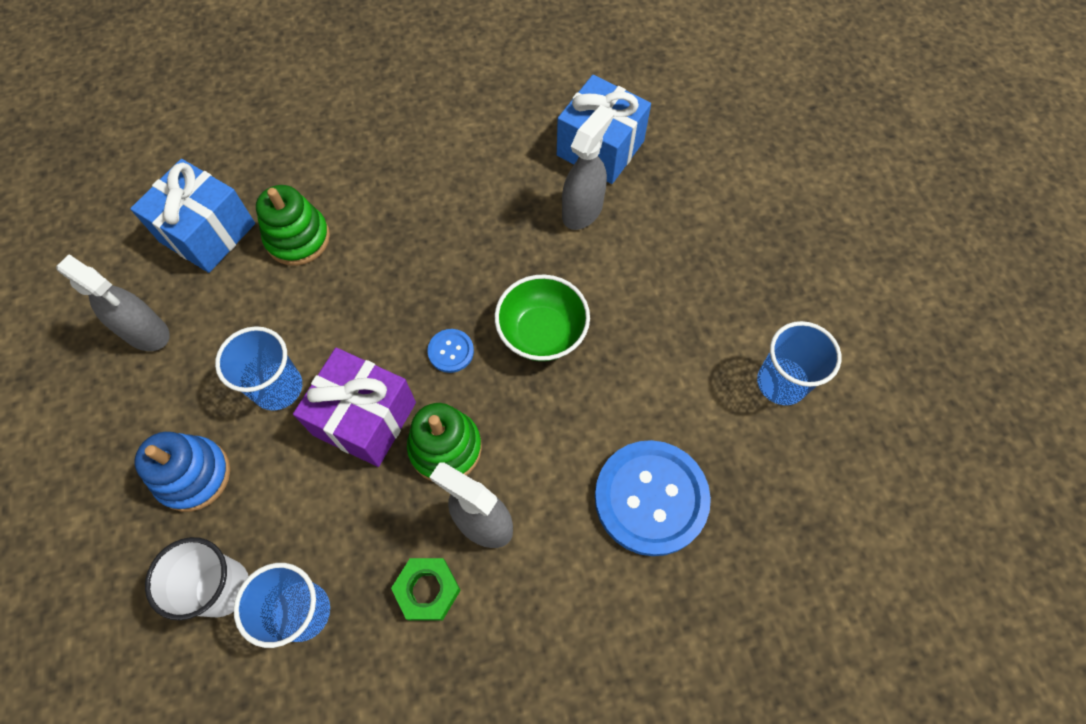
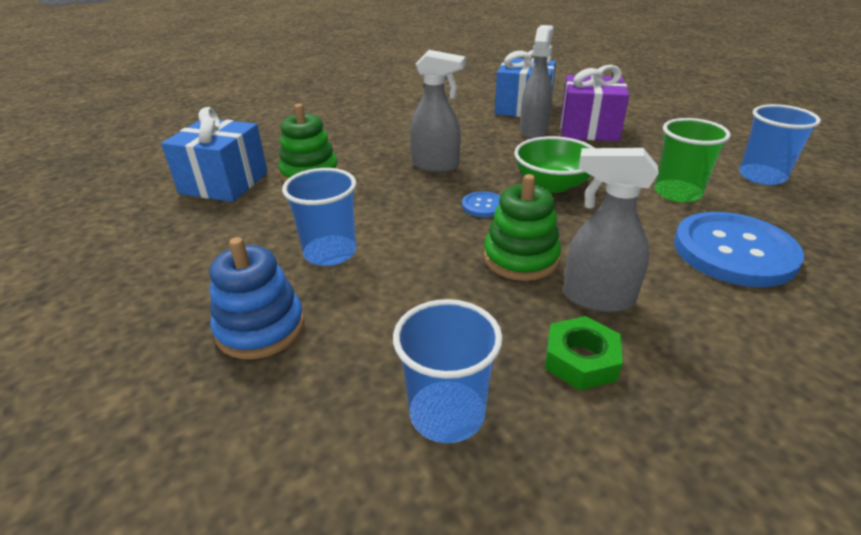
camera: 15 degrees left, 30 degrees down
(147, 333) = (178, 244): grey spray bottle -> grey spray bottle (436, 166)
(222, 588) = (332, 416): white cup -> none
(364, 418) = (429, 255): purple gift -> purple gift (588, 129)
(665, 386) = (677, 193): none -> green cup

